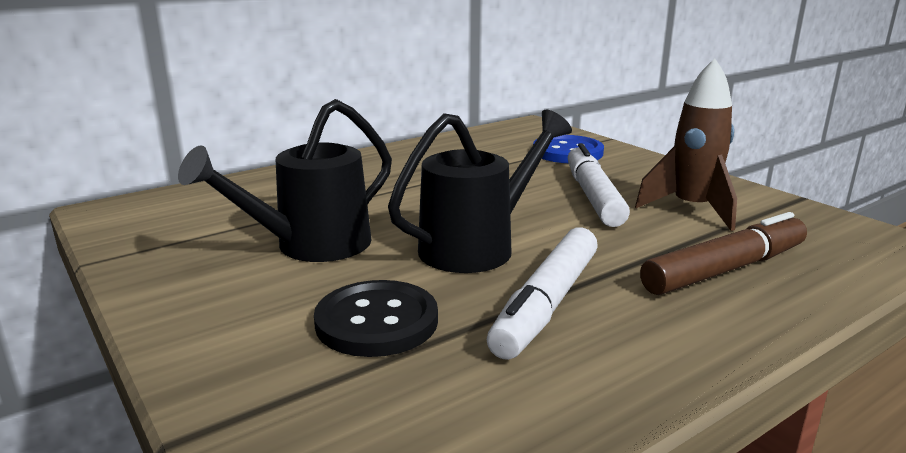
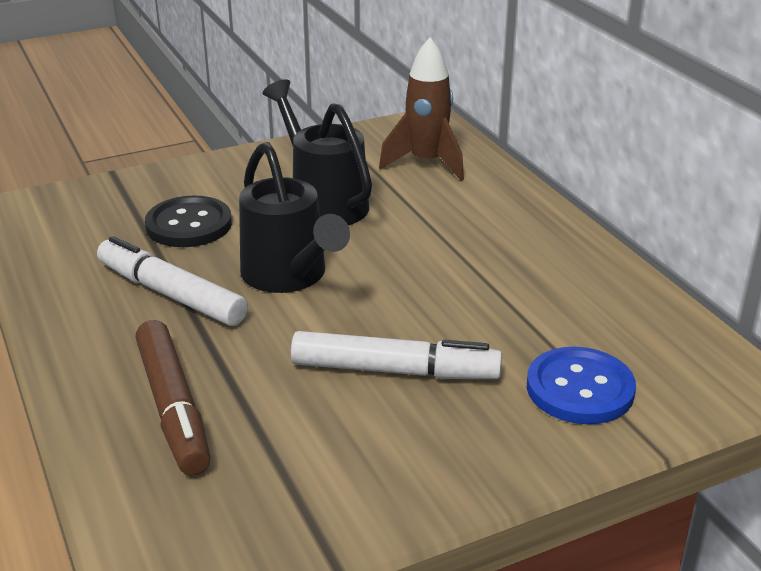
camera: 100 degrees right, 10 degrees up
(691, 209) = (329, 438): brown rocket -> brown rocket (426, 163)

